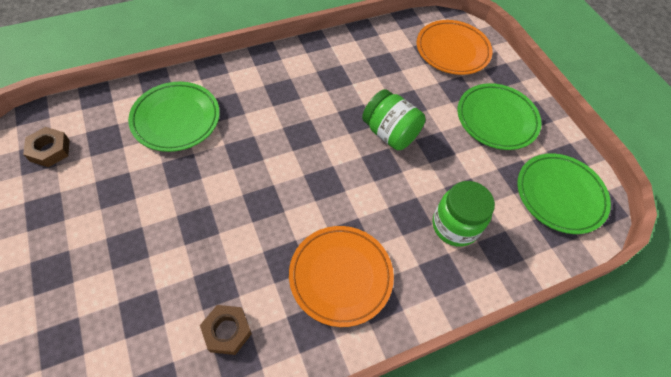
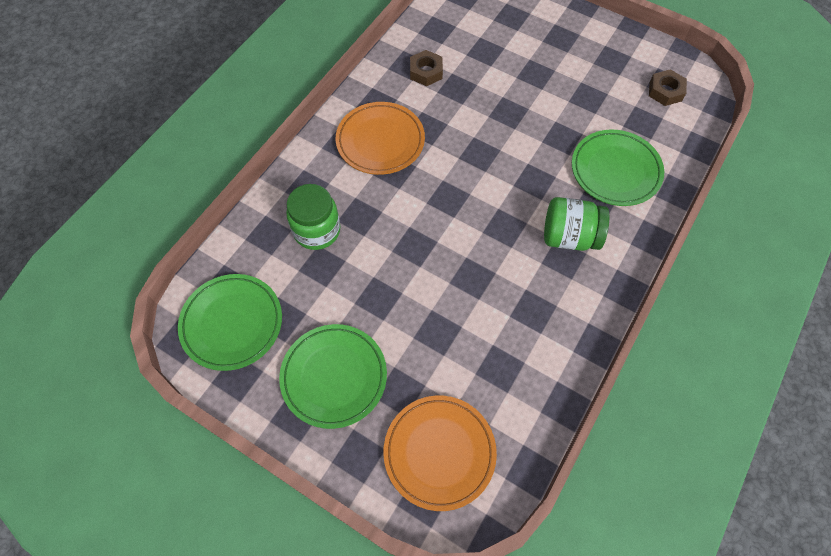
camera: 150 degrees right, 5 degrees up
(390, 133) = (429, 282): green jar -> green jar (569, 236)

